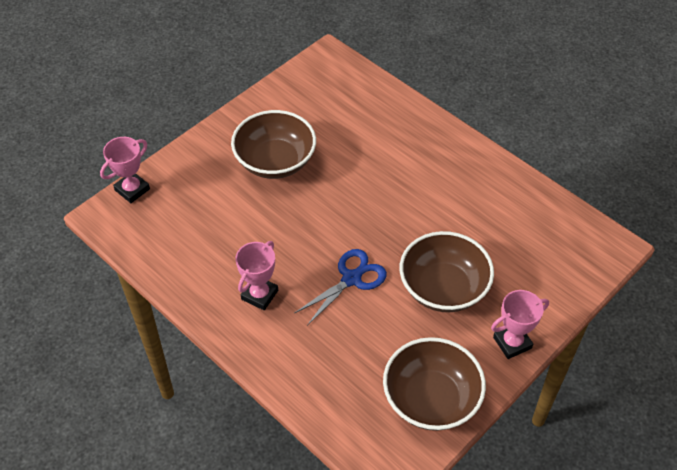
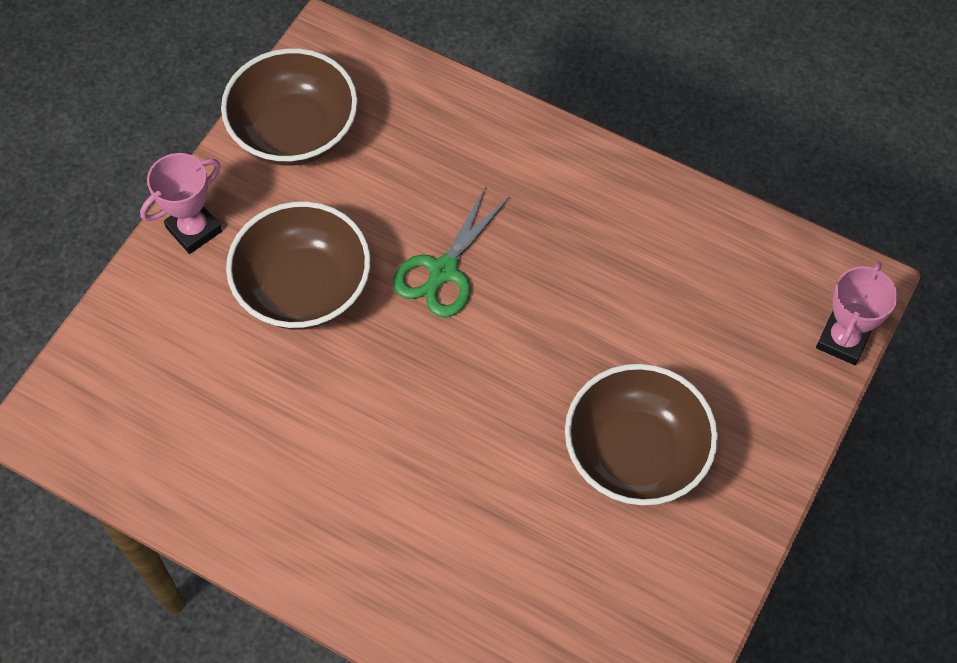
camera: 165 degrees right, 10 degrees up
(259, 295) = (568, 216): pink trophy -> none
(351, 279) = (443, 271): blue scissors -> green scissors

